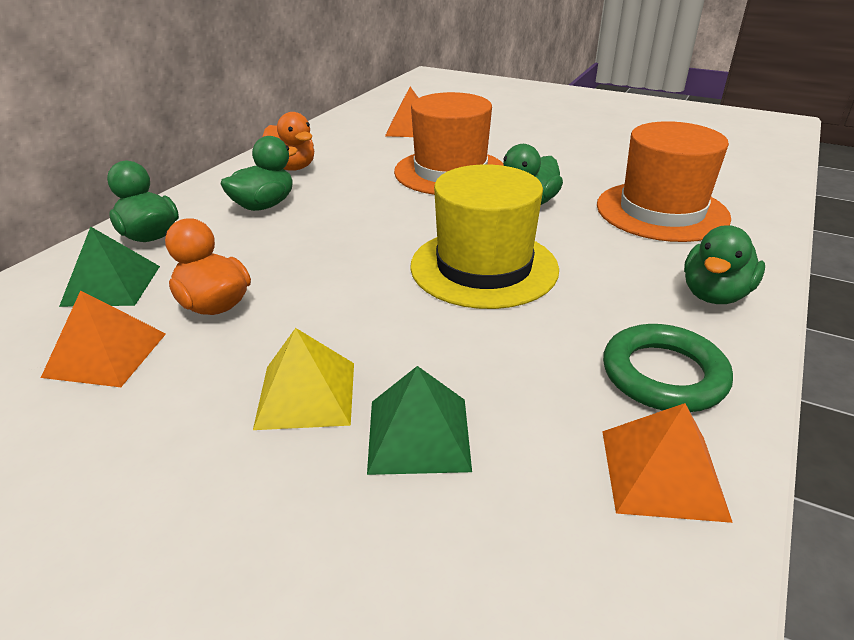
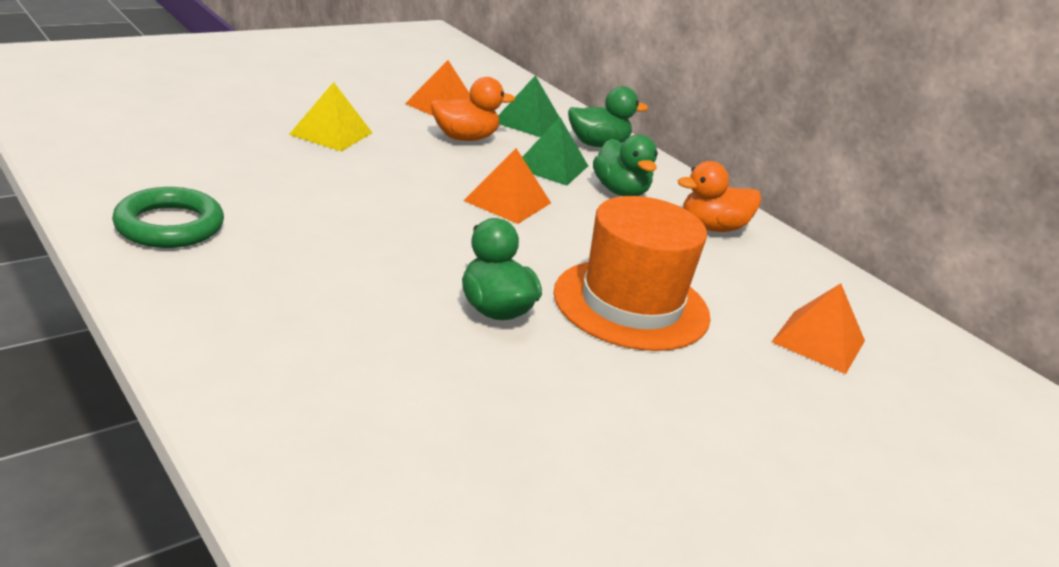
camera: 110 degrees right, 5 degrees down
(418, 434) = (253, 144): green pyramid -> green pyramid (551, 166)
(484, 267) = (396, 231): yellow hat -> none
(661, 211) = (379, 387): orange hat -> none
(662, 473) = (115, 182): orange pyramid -> orange pyramid (507, 202)
(714, 295) = (202, 306): green duck -> none

